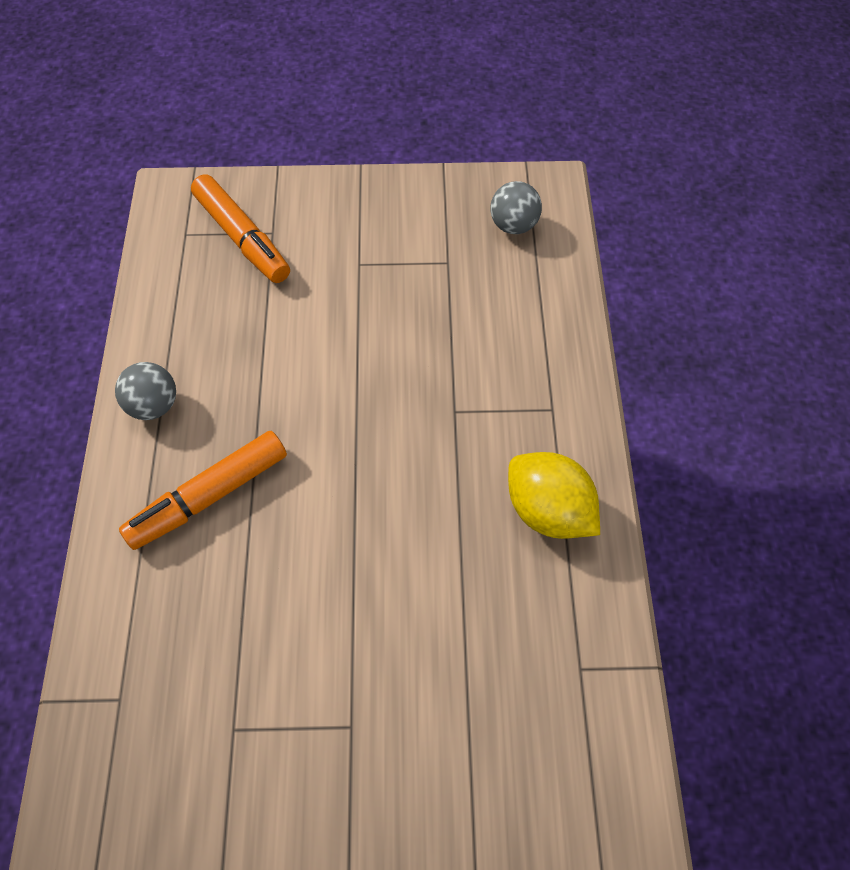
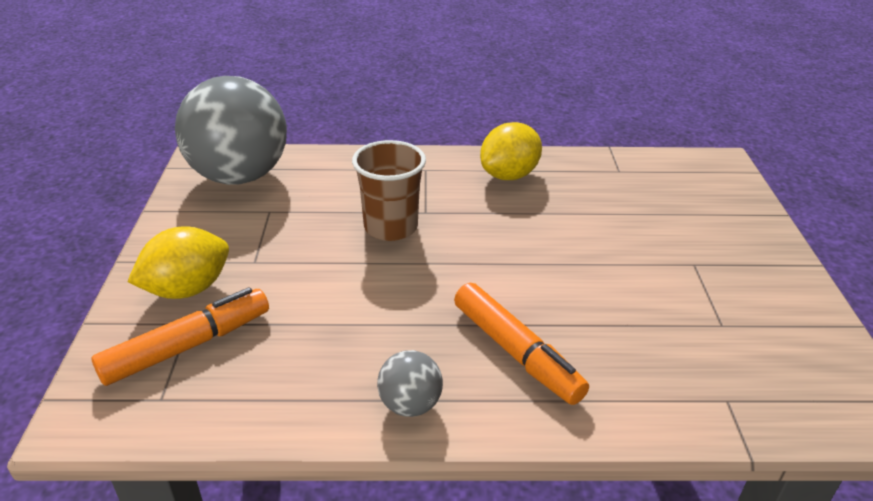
camera: 90 degrees left, 25 degrees down
(317, 222) = (187, 289): none -> yellow lemon
(420, 376) = (390, 227): none -> brown cup
(513, 225) = (239, 176): grey ball -> grey ball, size x2.34

